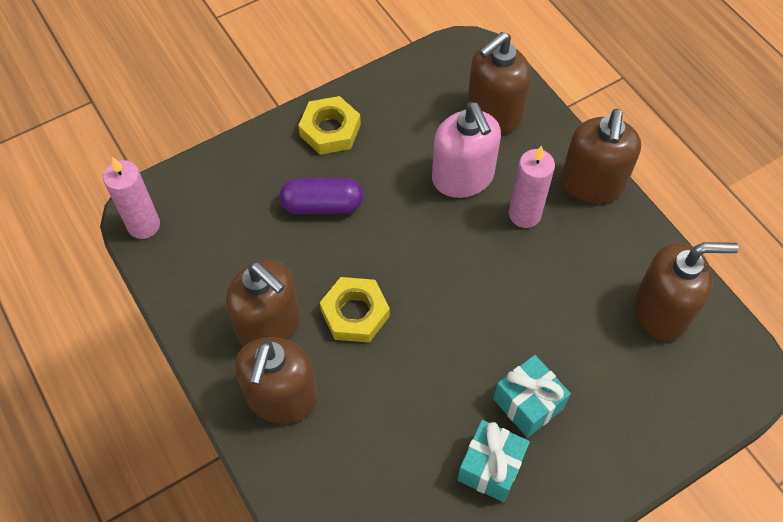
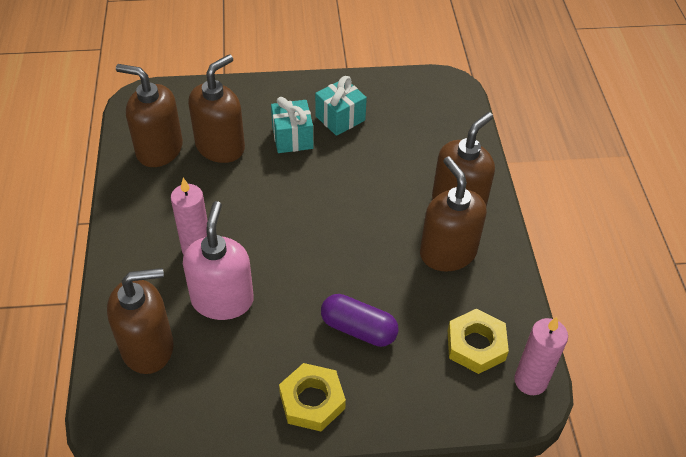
camera: 155 degrees left, 10 degrees down
(355, 313) = (377, 235): yellow nut -> yellow nut (476, 345)
(592, 184) = (123, 249): brown soap dispenser -> brown soap dispenser (220, 147)

